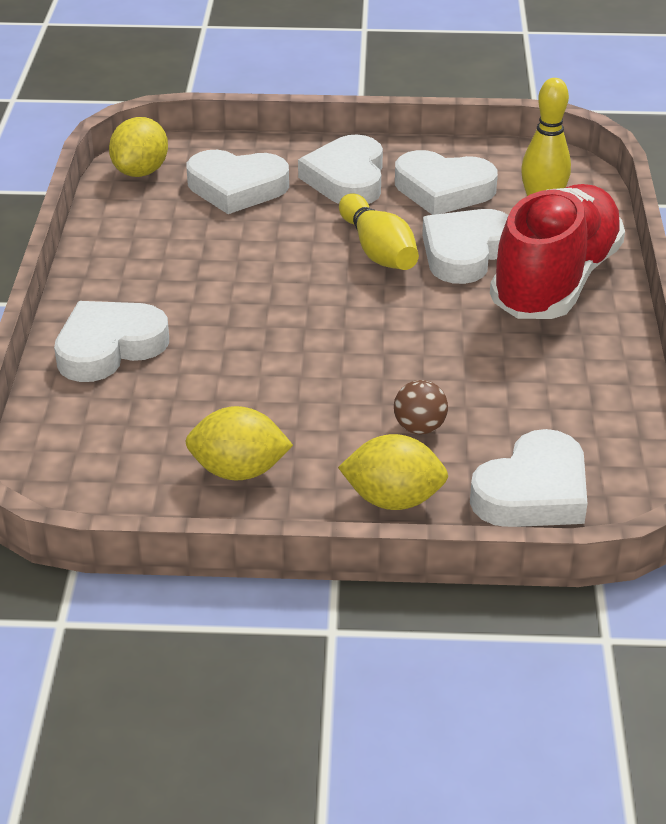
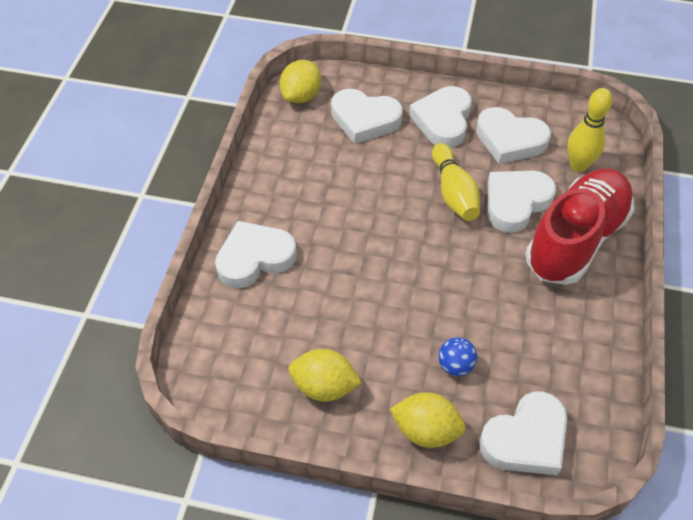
camera: 10 degrees right, 15 degrees up
(419, 427) = (455, 365): brown ball -> blue ball

